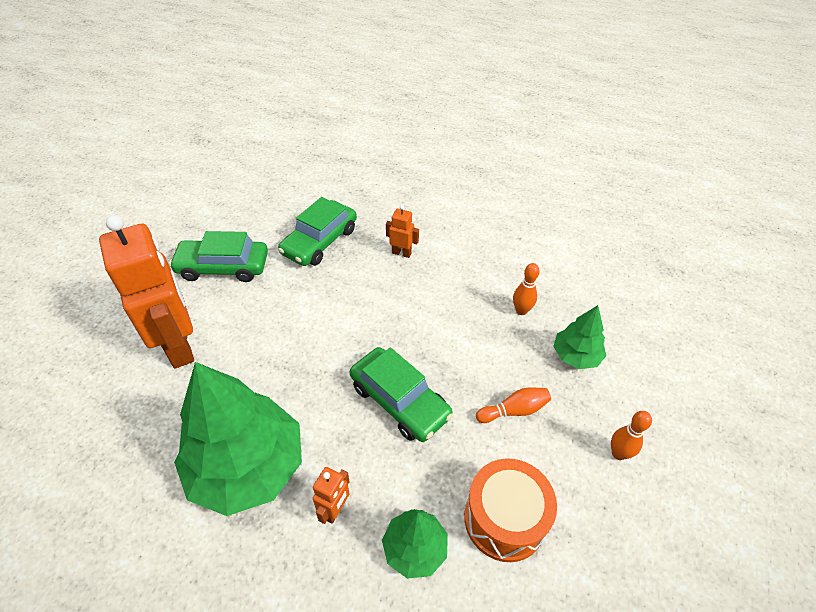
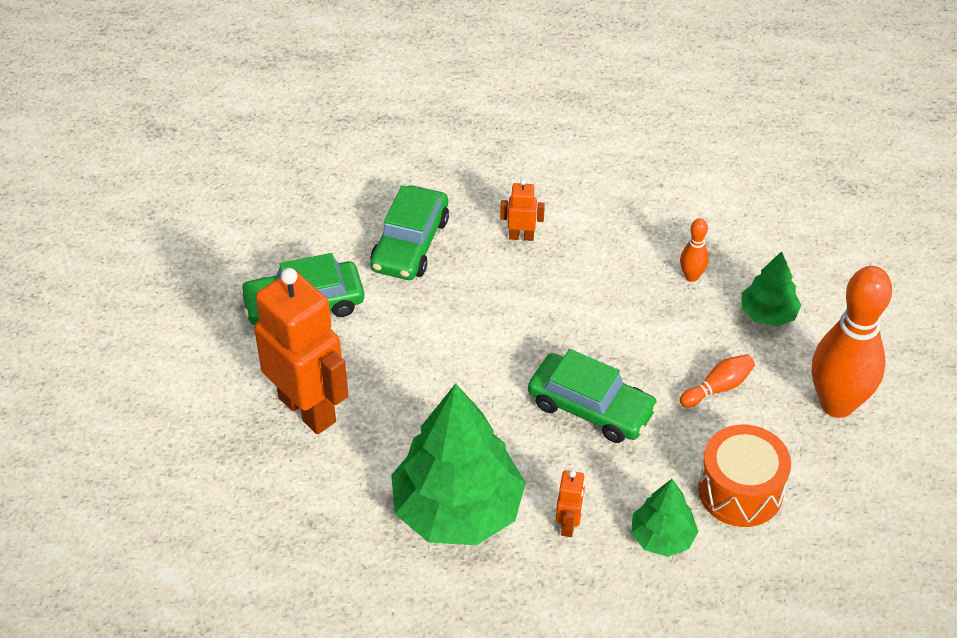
camera: 15 degrees left, 0 degrees up
(618, 453) = (837, 404): orange bowling pin -> orange bowling pin, size x2.30

